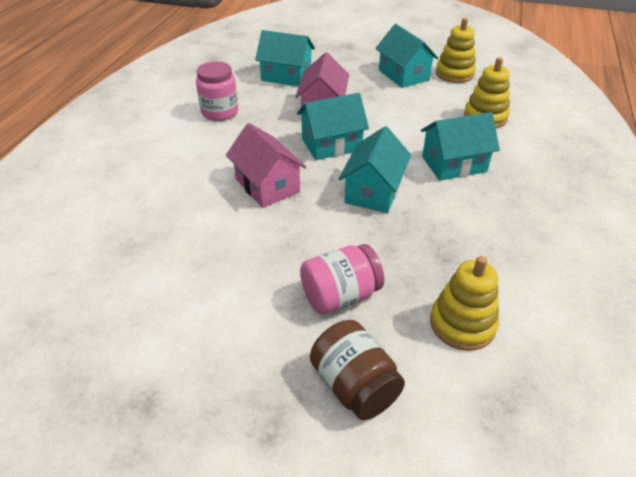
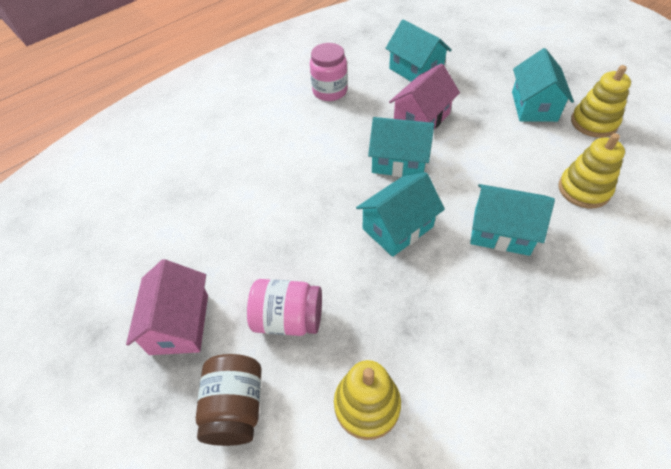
camera: 35 degrees right, 10 degrees up
(267, 185) = (313, 182): pink house -> pink house (179, 324)

